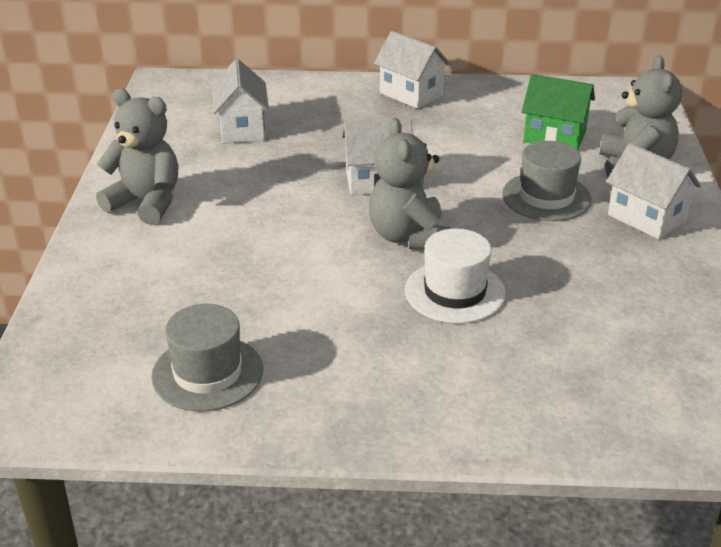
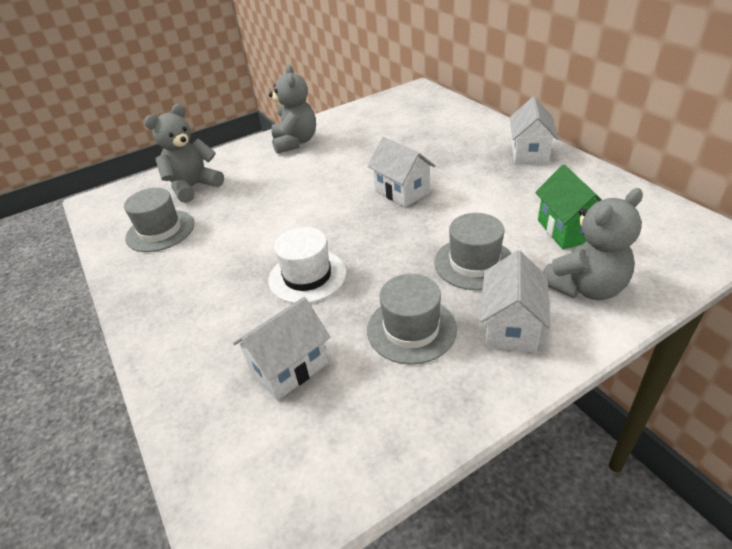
camera: 60 degrees right, 5 degrees up
(242, 129) = (401, 128): white house -> white house (289, 367)
(408, 237) = (352, 231): grey teddy bear -> grey teddy bear (193, 187)
(601, 264) = (411, 329): none -> grey hat

